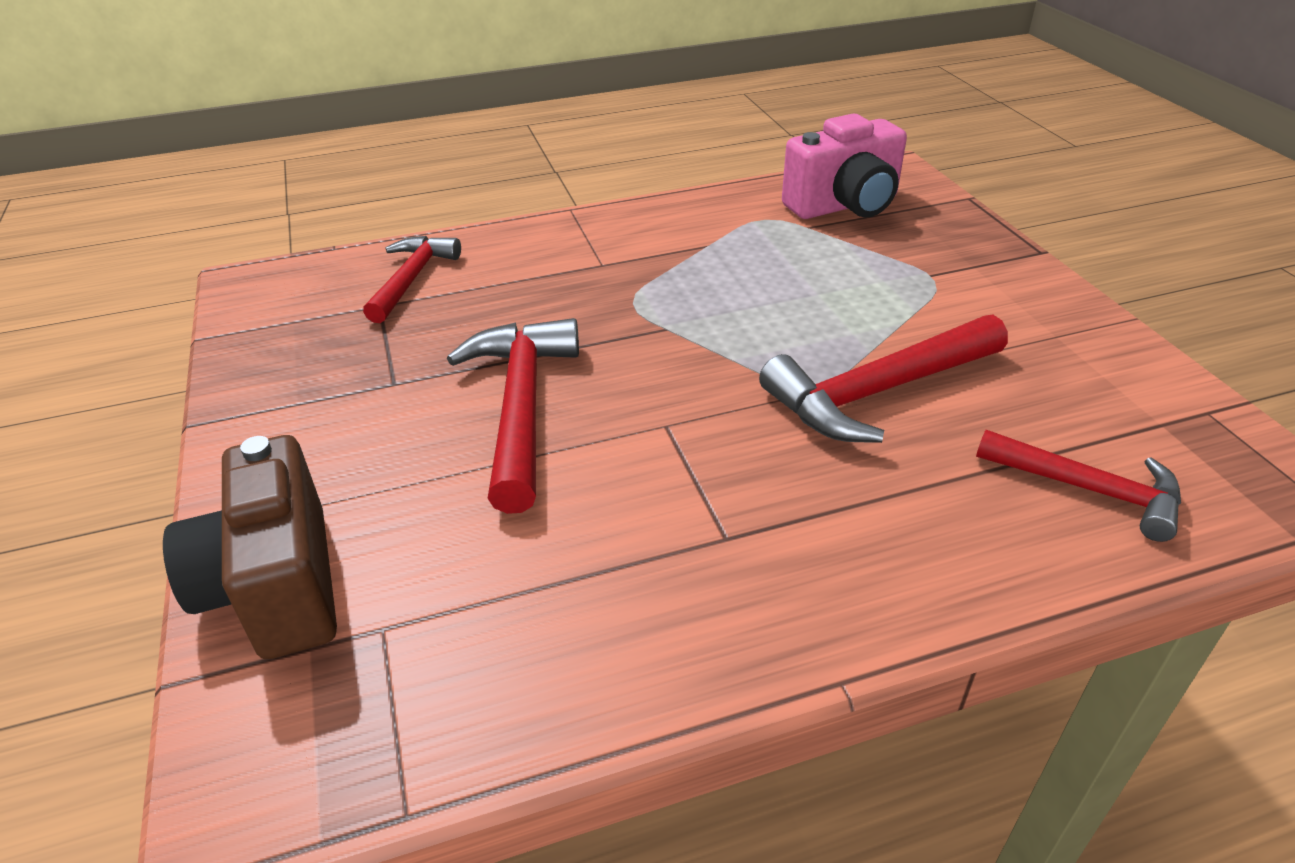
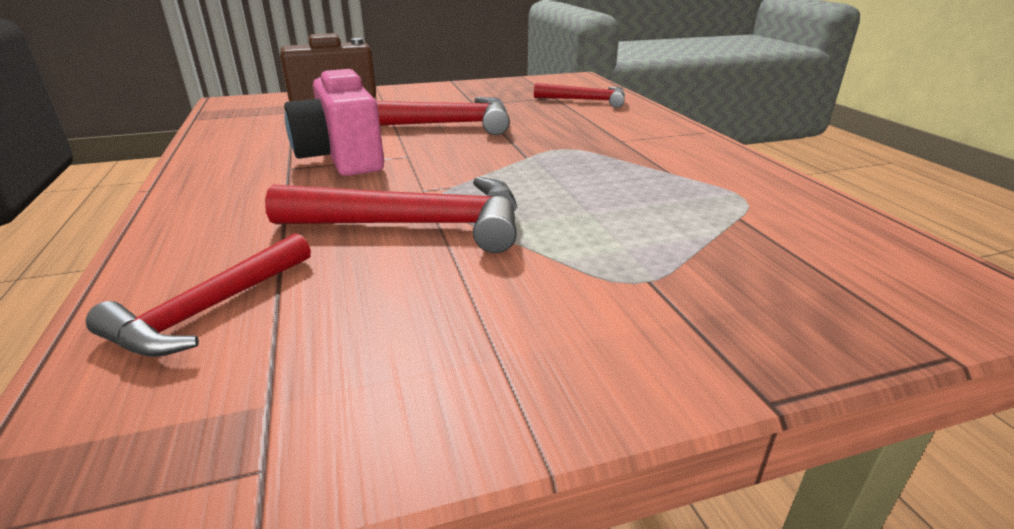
camera: 90 degrees right, 10 degrees down
(845, 206) = (816, 243): pink camera -> pink camera (341, 158)
(878, 392) = (415, 225): red hammer -> red hammer turned 120 degrees clockwise

